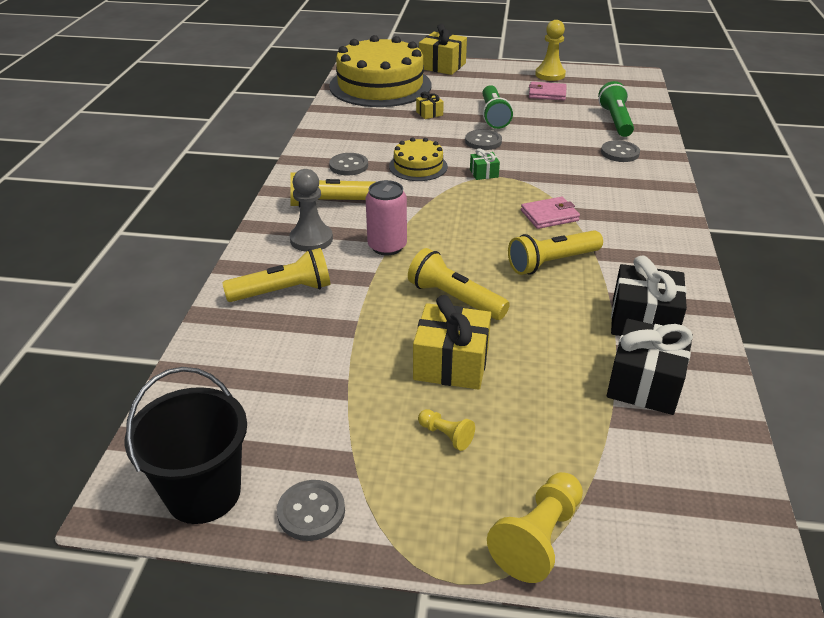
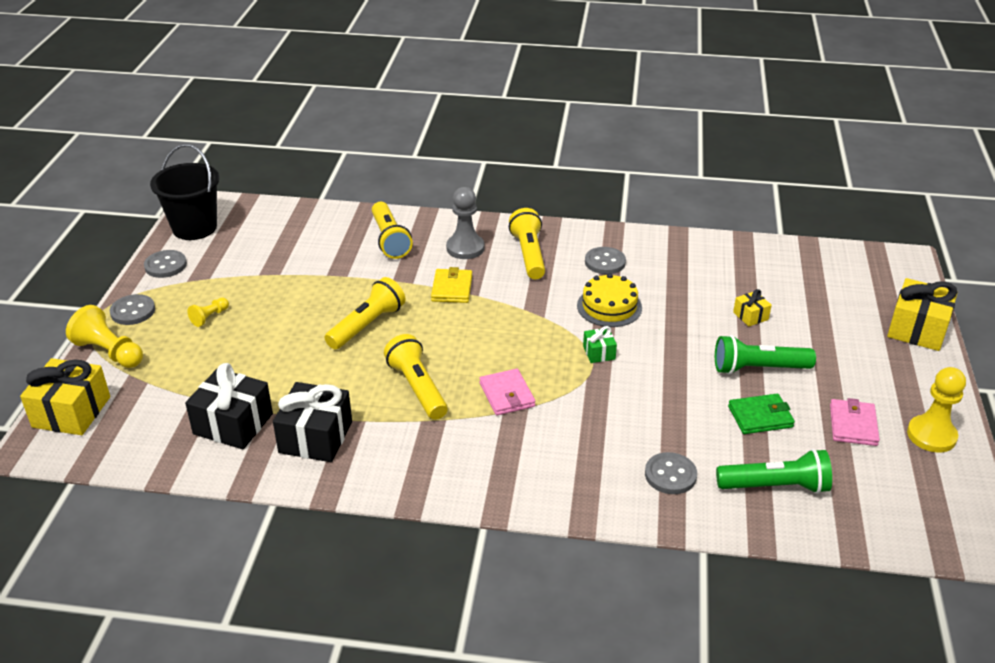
camera: 90 degrees right, 0 degrees up
(380, 85) = (824, 278): yellow cake -> none
(387, 246) = (452, 288): pink can -> yellow wallet
(451, 363) = (284, 321): yellow gift -> yellow gift (71, 412)
(483, 141) = (680, 356): grey button -> grey button (133, 311)
(547, 119) = (760, 417): none -> green wallet

